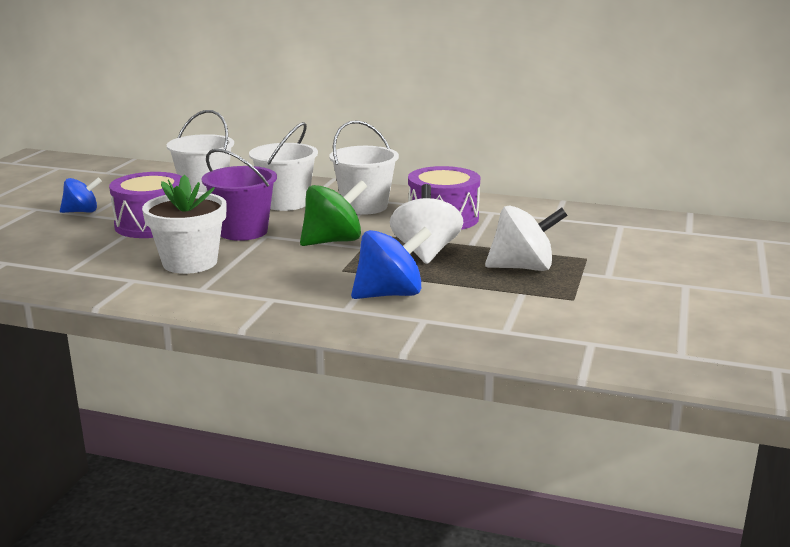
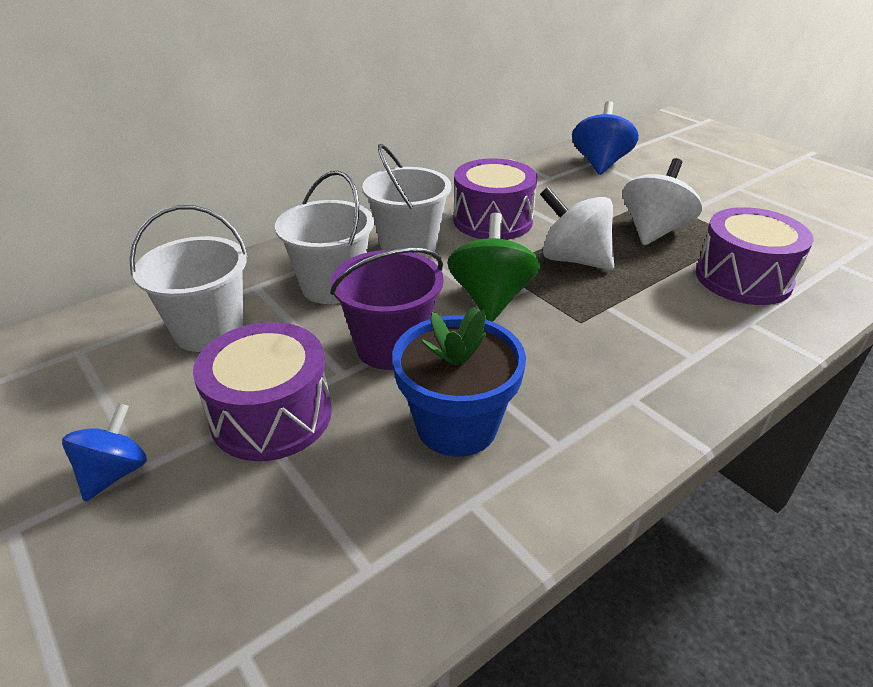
camera: 55 degrees left, 15 degrees up
(190, 263) = (456, 426): white flower pot -> blue flower pot
(390, 294) = (671, 317): blue spinning top -> blue spinning top (600, 164)
(493, 310) = (743, 278): none -> purple drum

